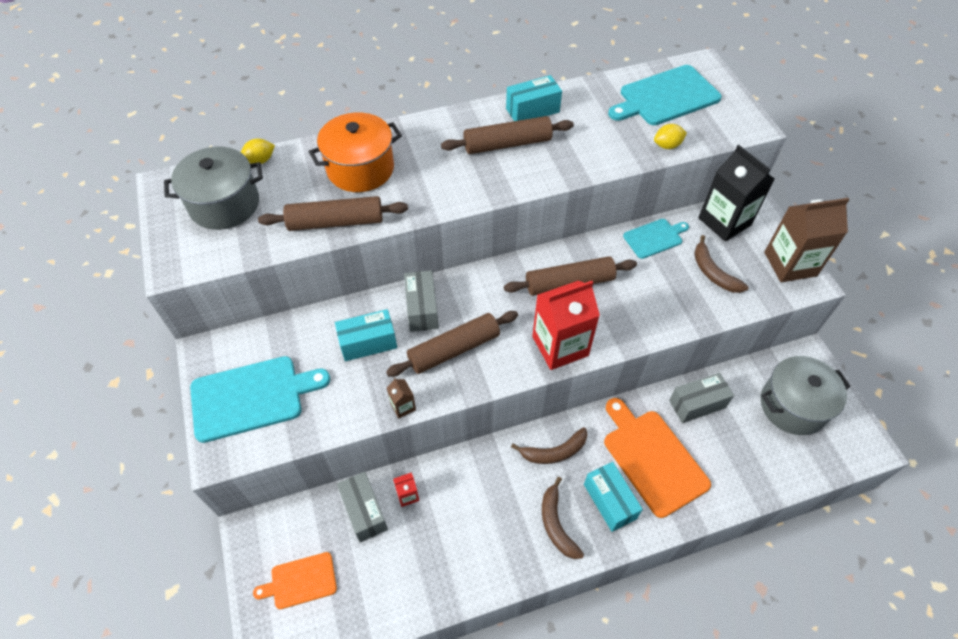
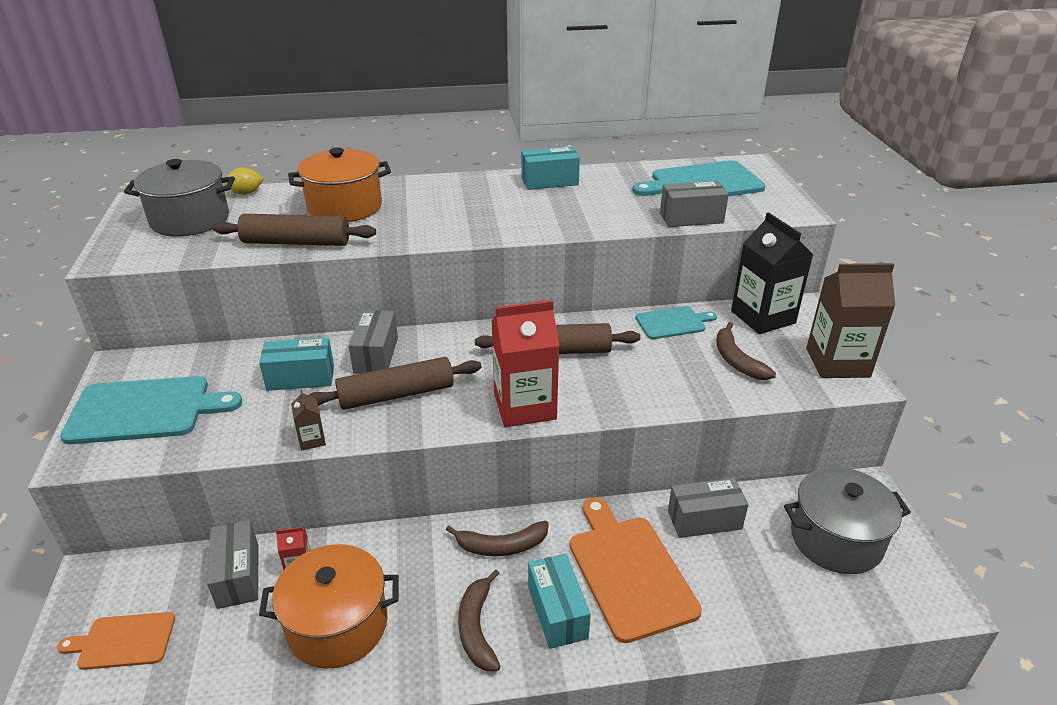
camera: 10 degrees right, 20 degrees down
(455, 540) = (337, 625): none -> orange pot
(507, 144) = (511, 202): brown rolling pin -> none
(667, 145) = (691, 218): yellow lemon -> grey box

